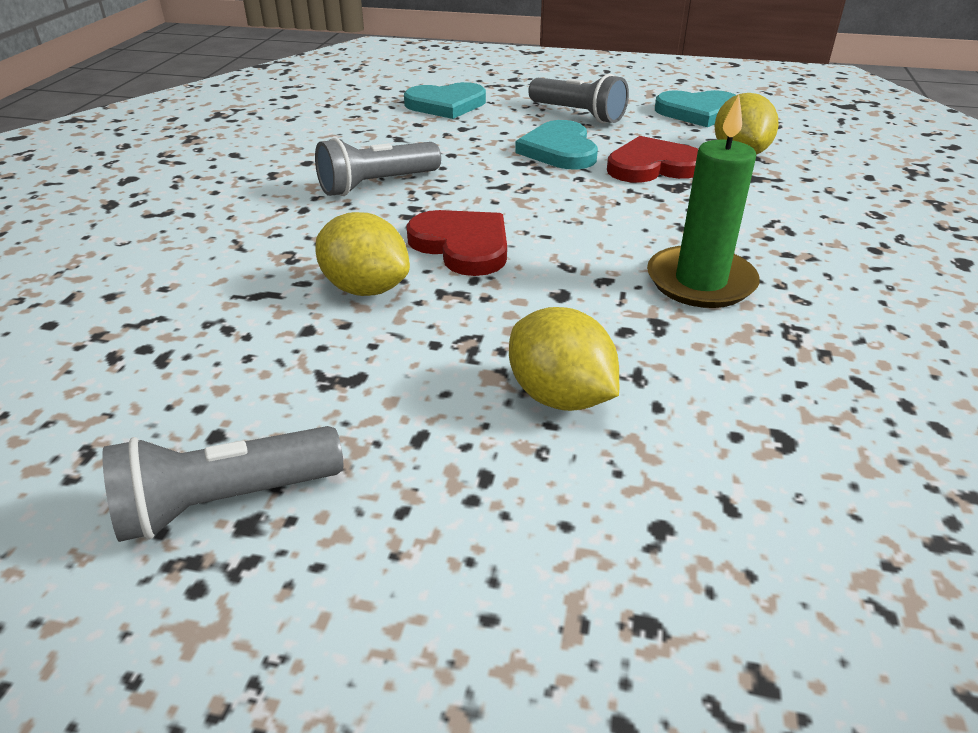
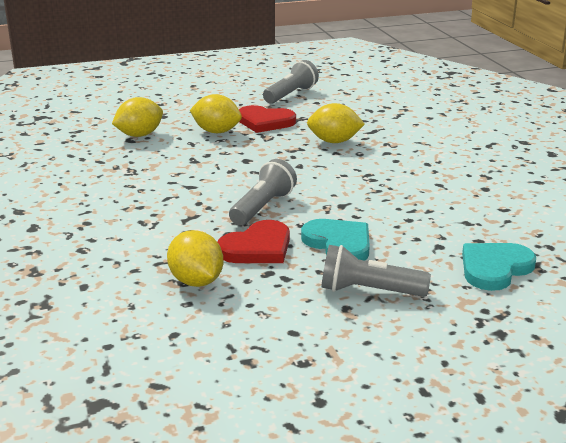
camera: 150 degrees right, 10 degrees down
(376, 185) = (415, 185): grey flashlight -> grey flashlight (263, 207)
(462, 245) = (317, 167): red heart -> red heart (265, 122)
(697, 112) = (261, 332): turquoise heart -> none
(700, 282) = (183, 180): green candle -> none
(755, 449) = (139, 135): none -> yellow lemon

